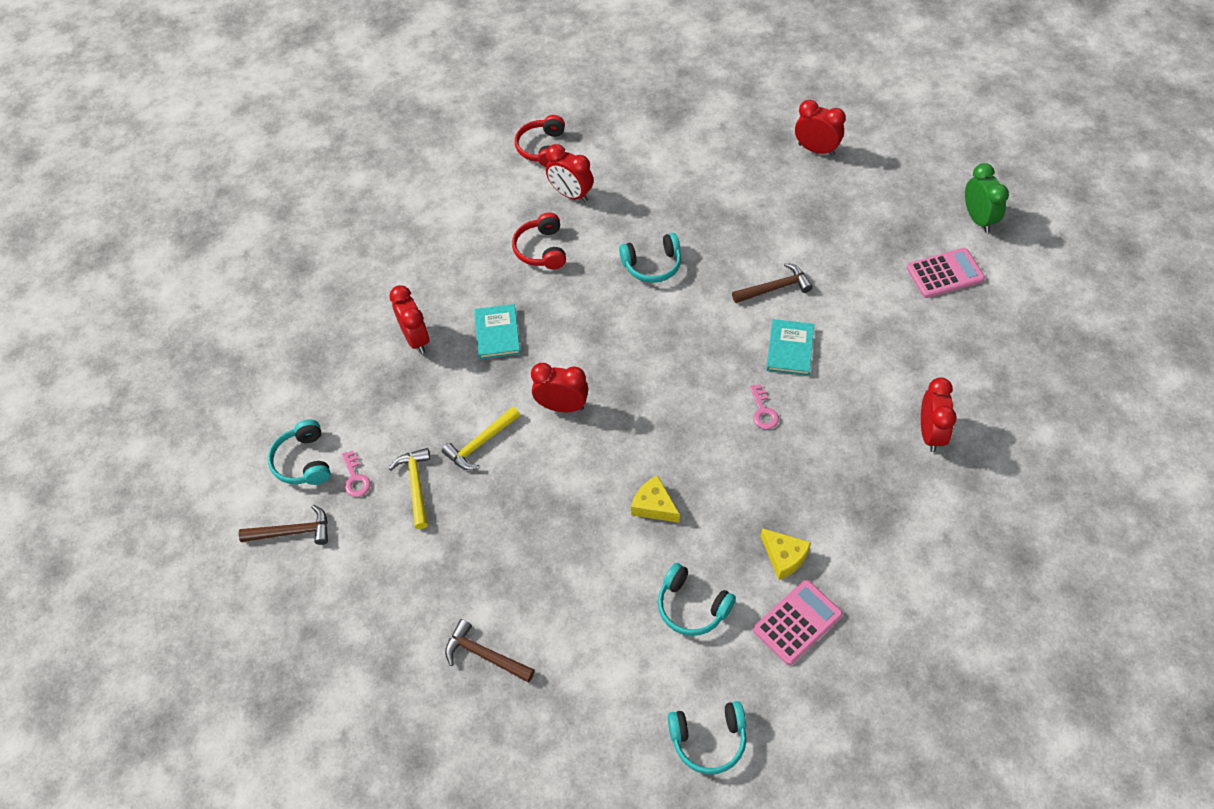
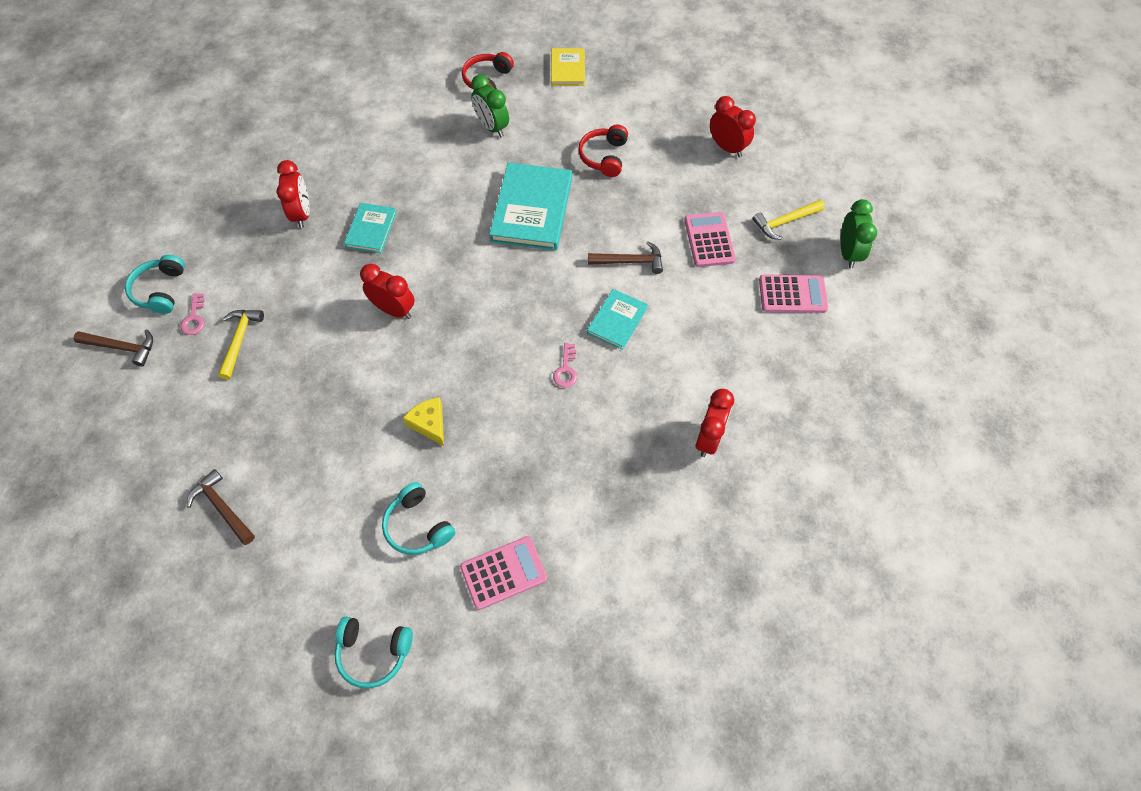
camera: 15 degrees right, 5 degrees up
(481, 443) = (310, 321): yellow hammer -> yellow hammer (785, 222)
(541, 249) = (444, 168): red headphones -> red headphones (604, 157)
(571, 194) = (492, 127): red clock -> green clock
(619, 114) = (568, 69): none -> yellow book
(652, 265) = (532, 209): turquoise headphones -> turquoise book
(784, 557) = (521, 508): yellow cheese -> none
(841, 245) = (709, 240): none -> pink calculator

